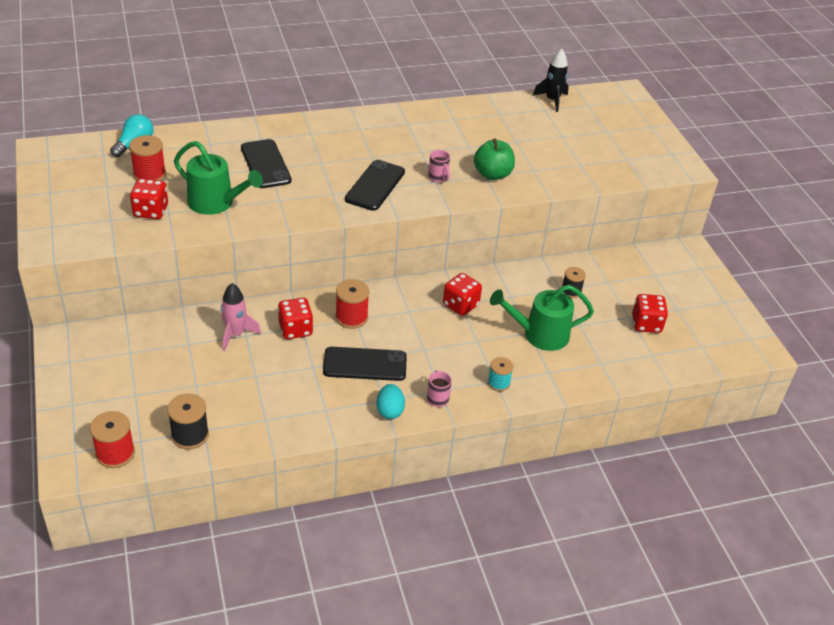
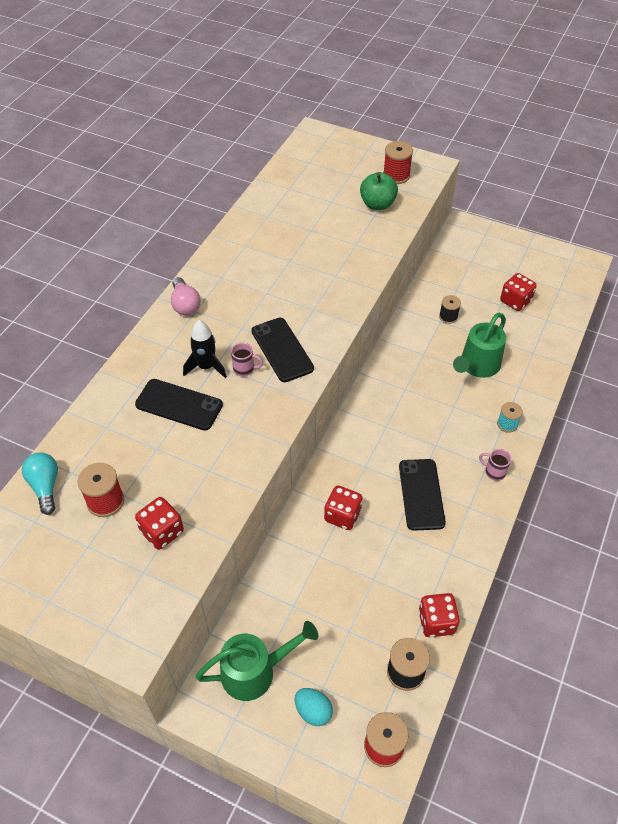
camera: 45 degrees left, 10 degrees up
(216, 203) = (199, 474): green watering can -> green watering can (255, 671)
(235, 334) = (312, 563): pink rocket -> none
(351, 317) = (361, 468): red spool -> red spool (396, 175)
(359, 121) = (185, 305): none -> pink light bulb
(365, 364) = (421, 494): black phone -> black phone turned 45 degrees counterclockwise
(390, 411) = (484, 511): turquoise egg -> turquoise egg (313, 711)
(438, 178) = (310, 304): pink mug -> pink mug (245, 369)
(460, 305) = (407, 390): red dice -> red dice (436, 622)
(492, 174) = (338, 270): green apple -> green apple (377, 204)
(552, 100) = (282, 176): black rocket -> black rocket (206, 367)

